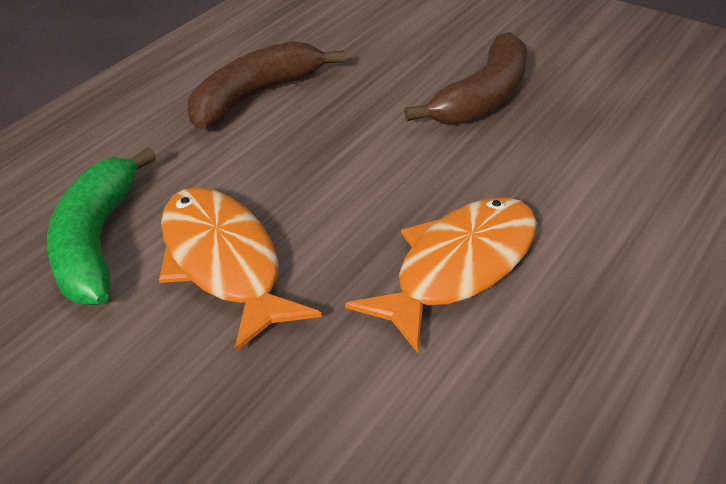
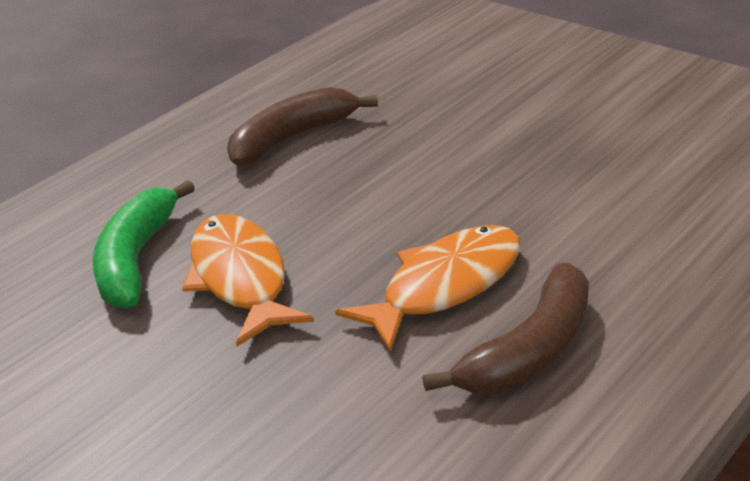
camera: 10 degrees right, 5 degrees down
(483, 97) = (503, 138): brown banana -> brown banana (530, 350)

